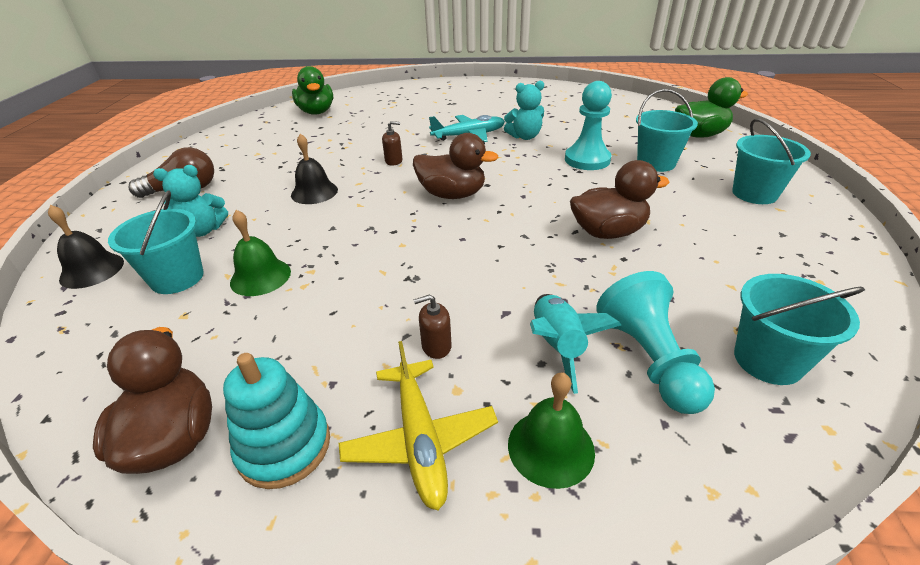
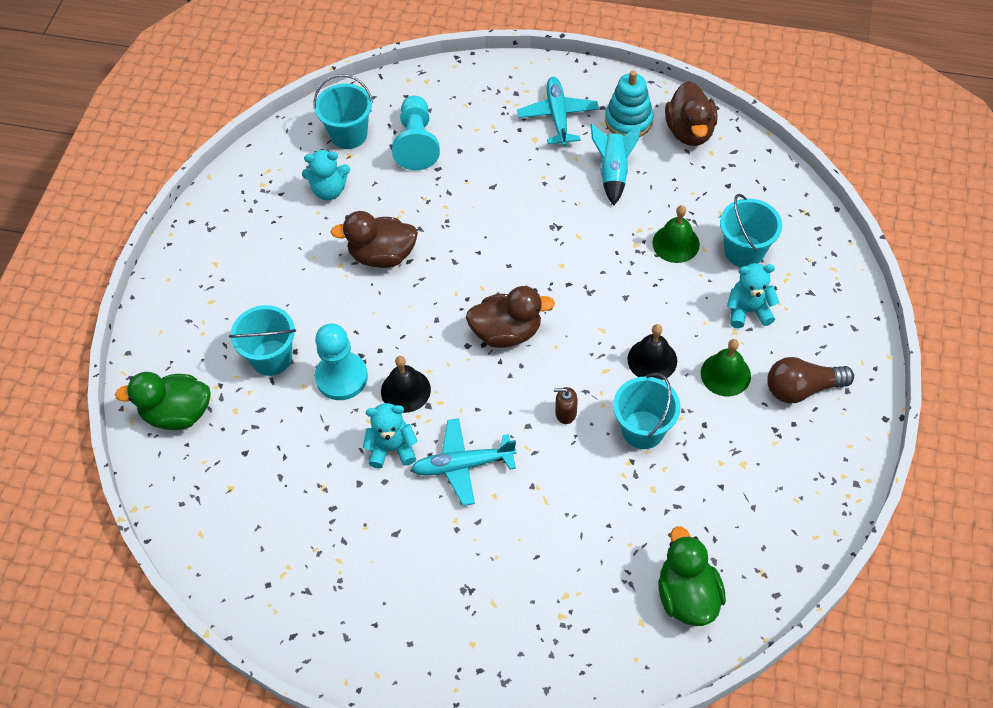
camera: 170 degrees left, 20 degrees up
(92, 270) = (822, 270): black bell -> black bell (405, 390)
(420, 439) = (557, 116): yellow plane -> turquoise plane
(436, 346) = (543, 167): brown soap dispenser -> none
(452, 195) = (507, 332): brown duck -> brown duck turned 150 degrees clockwise
(551, 447) = (492, 105): green bell -> green bell (725, 374)
(557, 346) = (467, 158): turquoise rocket -> turquoise rocket (613, 172)
(725, 284) = (329, 190): none -> turquoise teddy bear
(754, 194) = (217, 288): turquoise bucket -> turquoise bucket (643, 429)

